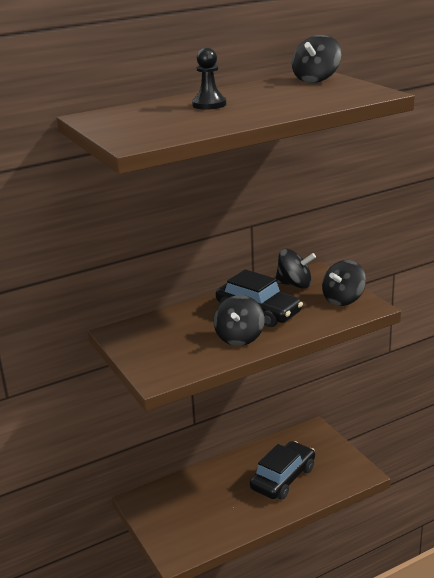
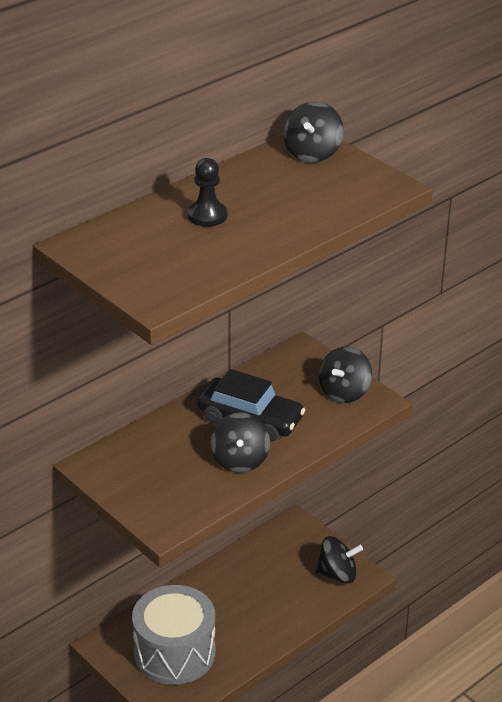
camera: 15 degrees left, 10 degrees up
(192, 514) = (174, 652): none -> grey drum
(283, 478) = (271, 594): black car -> none
(294, 285) = (281, 373): black spinning top -> black spinning top (337, 574)

